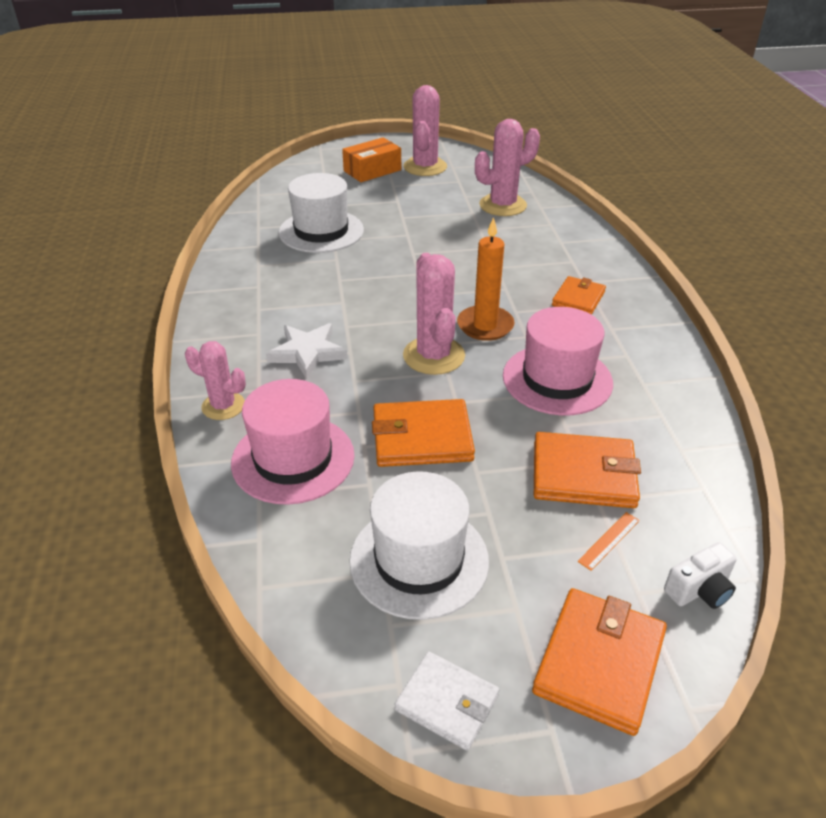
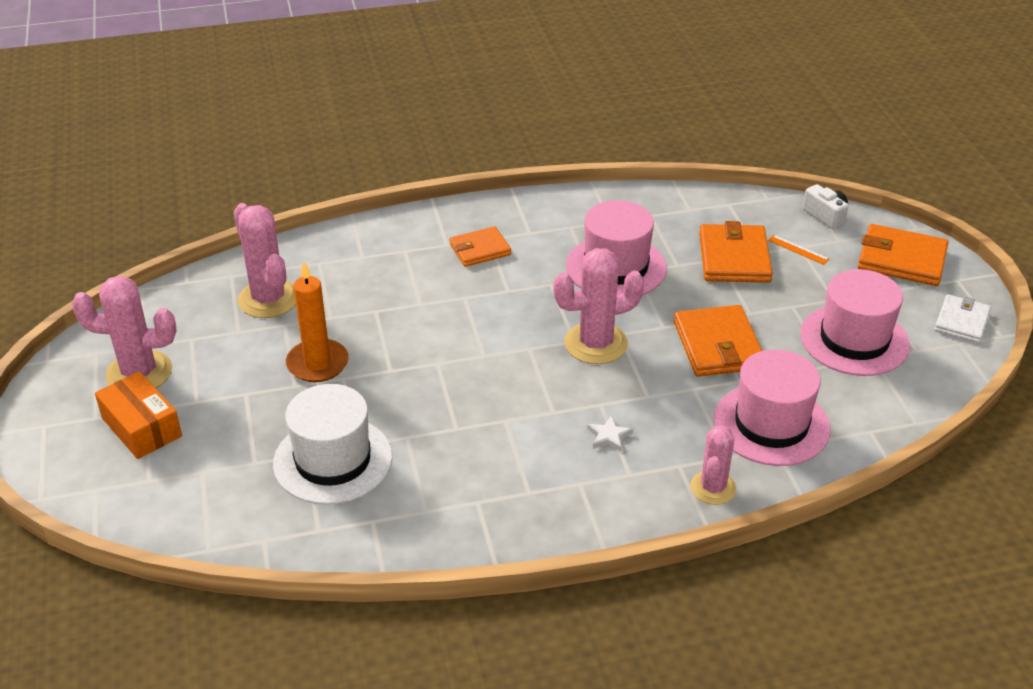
camera: 95 degrees left, 0 degrees up
(308, 353) = (609, 436): white star -> white star, size x0.53
(419, 560) = (854, 340): white hat -> pink hat
(485, 326) = (537, 310): orange candle -> orange candle (317, 363)
(578, 299) = (480, 249): orange wallet -> orange wallet turned 45 degrees counterclockwise

